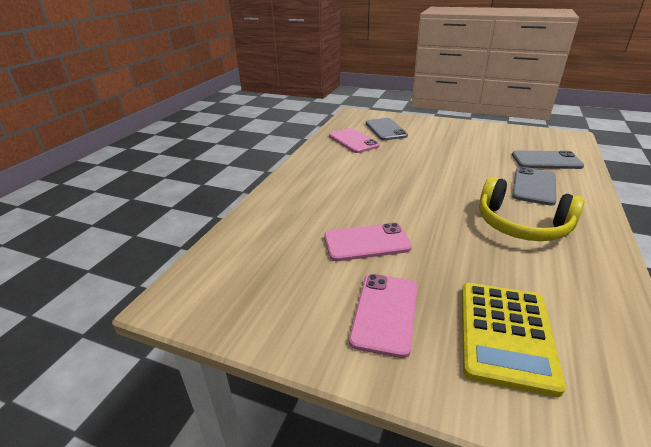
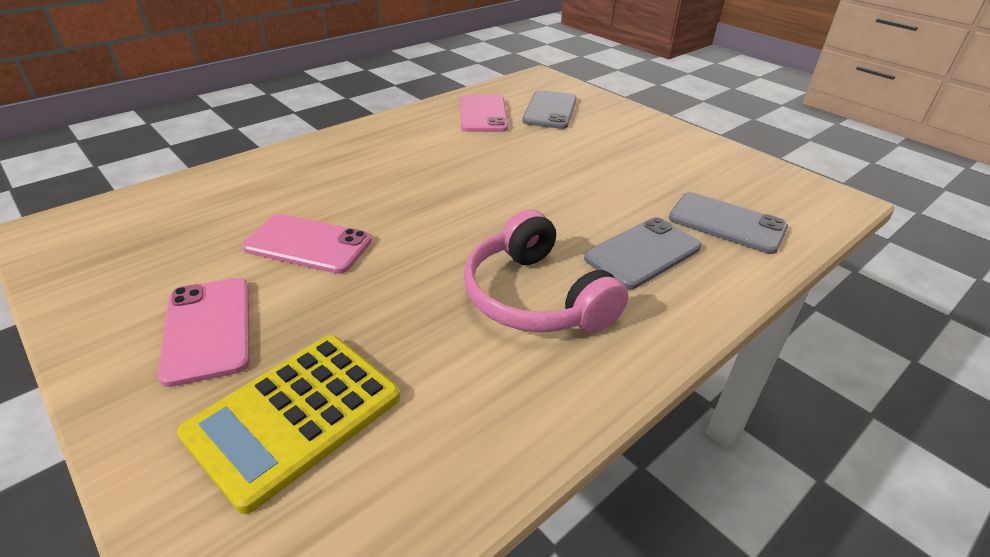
camera: 25 degrees right, 5 degrees up
(385, 313) = (207, 329): pink phone -> pink phone turned 60 degrees counterclockwise
(521, 225) = (535, 297): yellow headphones -> pink headphones

